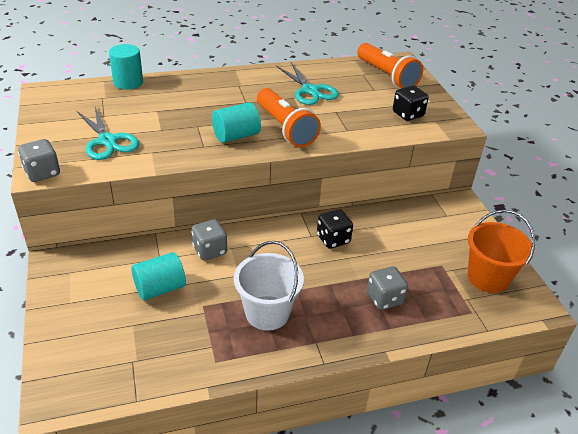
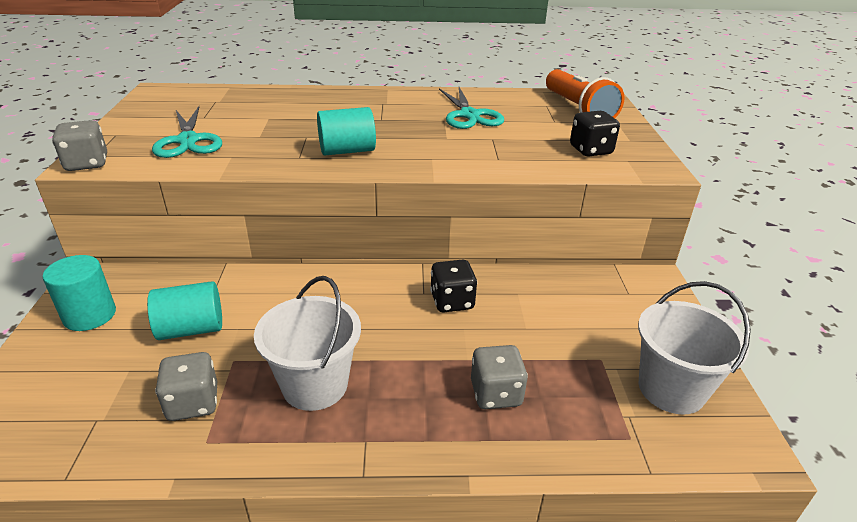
camera: 15 degrees right, 5 degrees down
(128, 82) = (255, 90): turquoise cylinder -> turquoise cylinder (90, 315)
(210, 250) = (281, 292): grey dice -> grey dice (193, 403)
(285, 128) = (416, 149): orange flashlight -> none
(488, 277) = (671, 389): orange bucket -> white bucket

